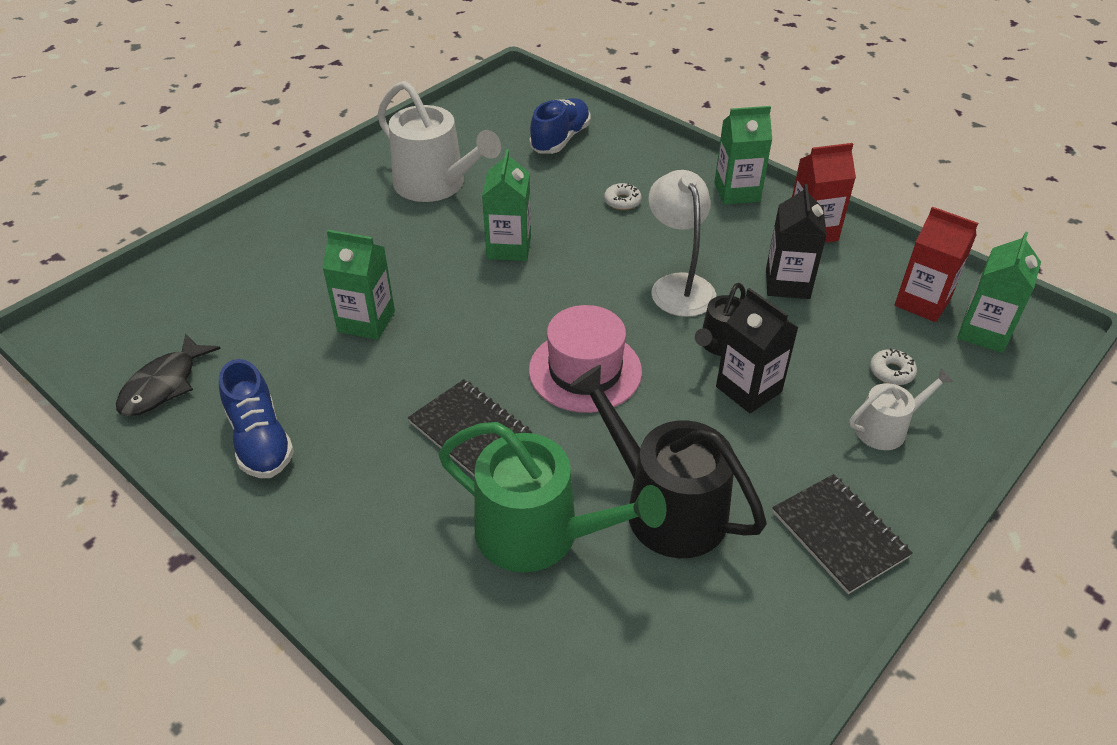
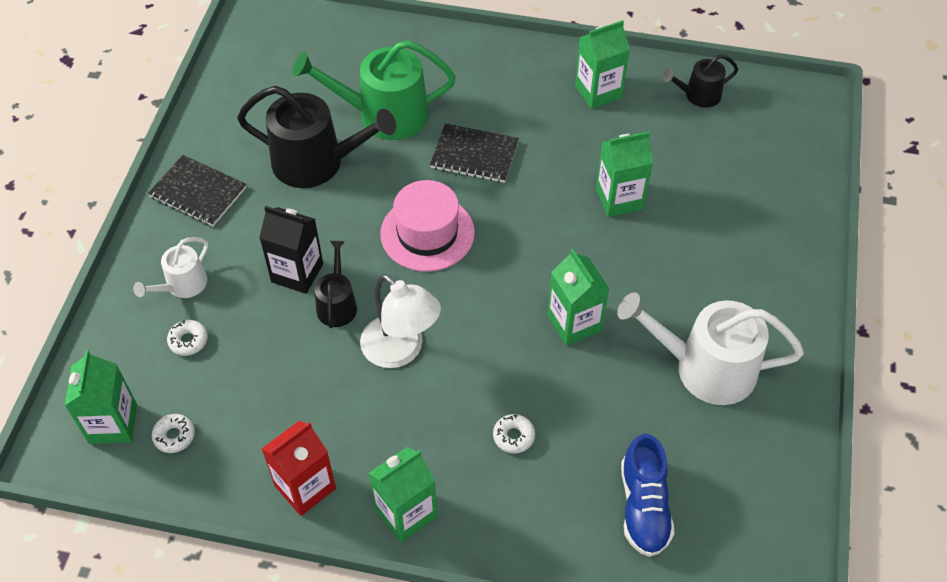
camera: 150 degrees right, 10 degrees up
(164, 385) = (698, 95): black fish -> black watering can
(260, 440) = (598, 92): blue shoe -> green carton
(787, 283) = (305, 400): black carton -> none
(922, 302) = (174, 436): red carton -> white donut

